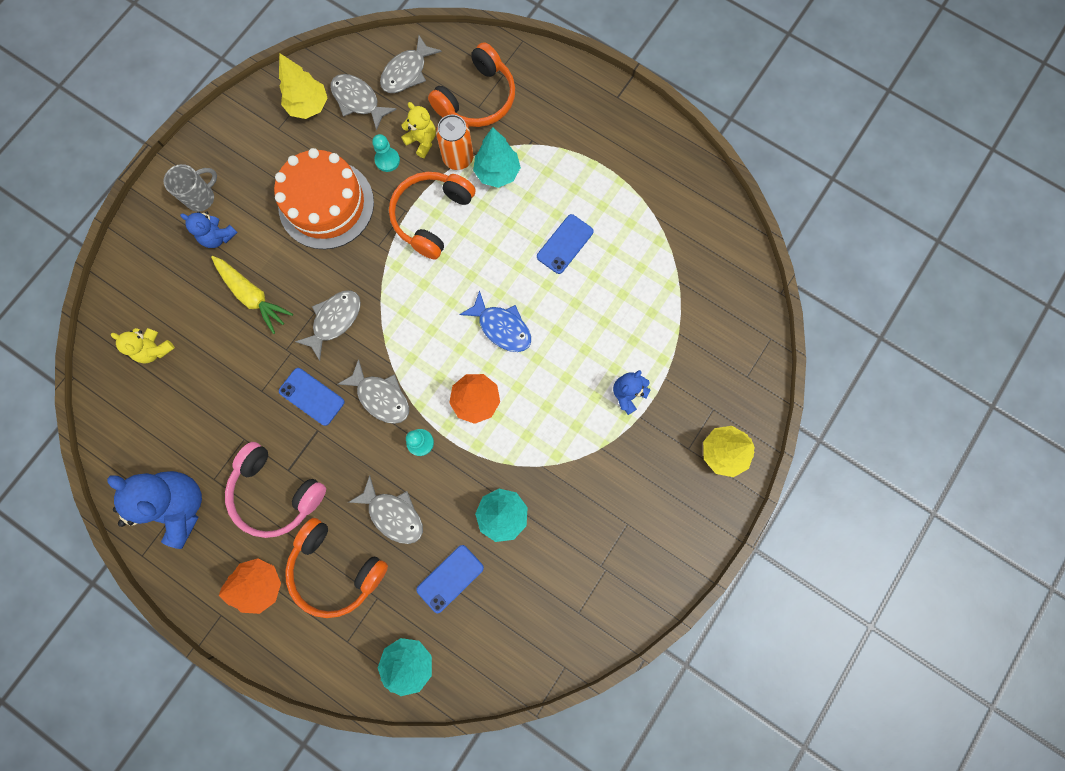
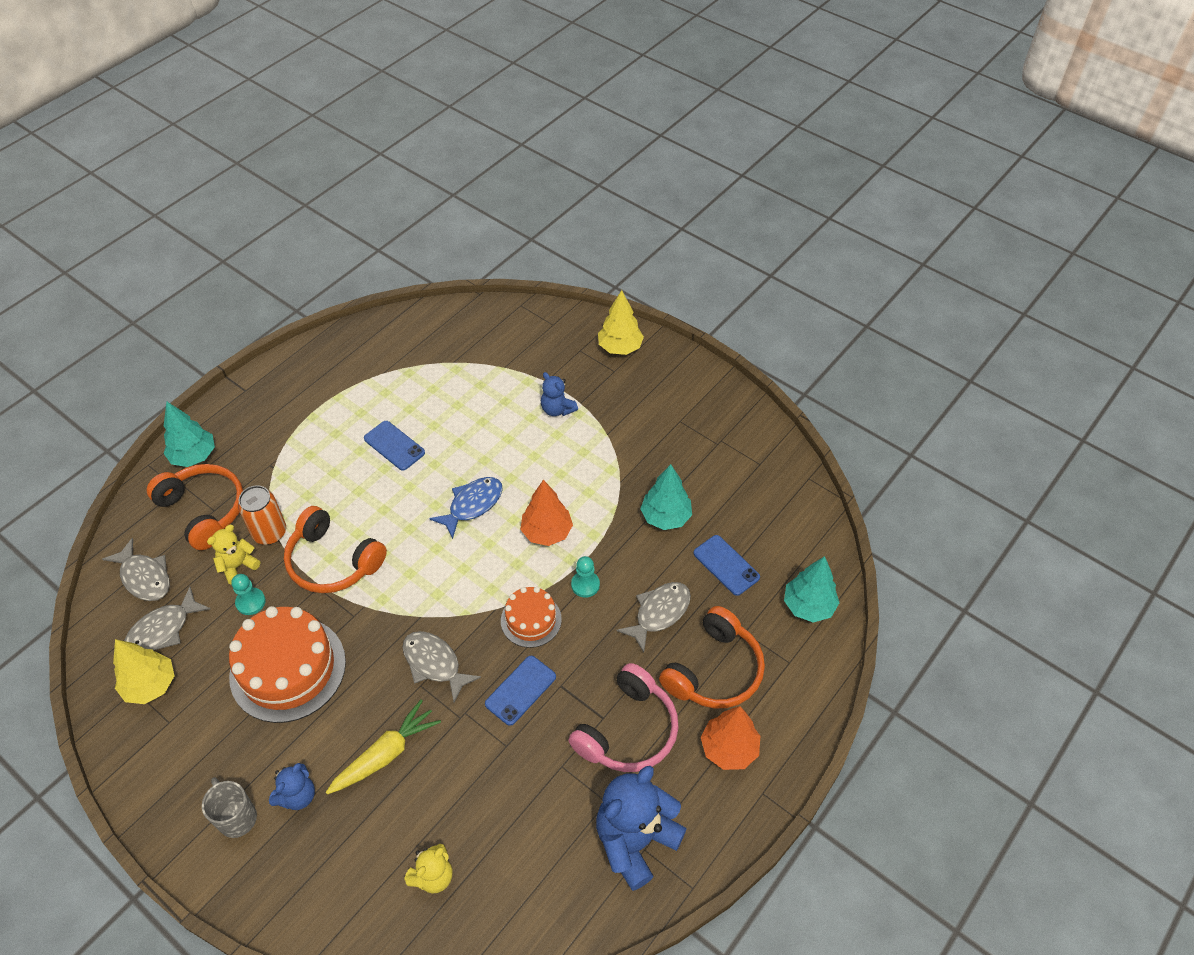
camera: 85 degrees left, 25 degrees down
(381, 397) = (531, 620): grey fish -> orange cake
(497, 173) = (298, 498): turquoise tree -> turquoise tree (194, 456)

